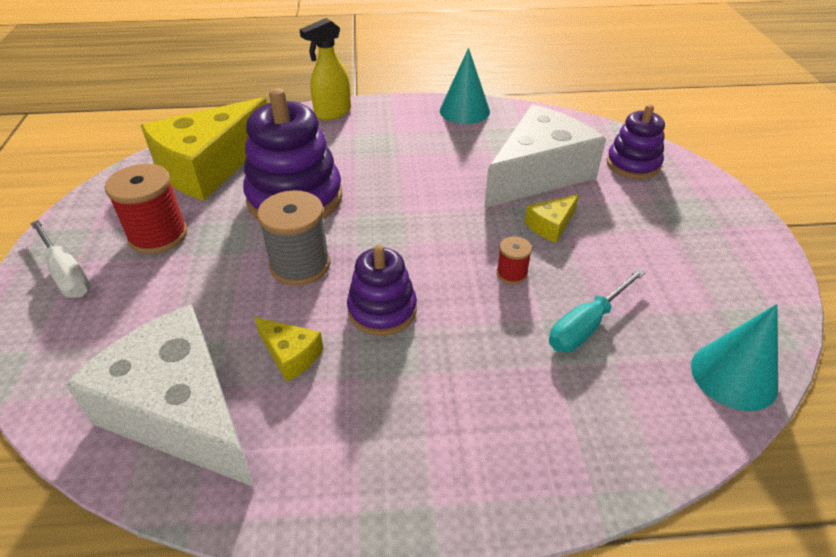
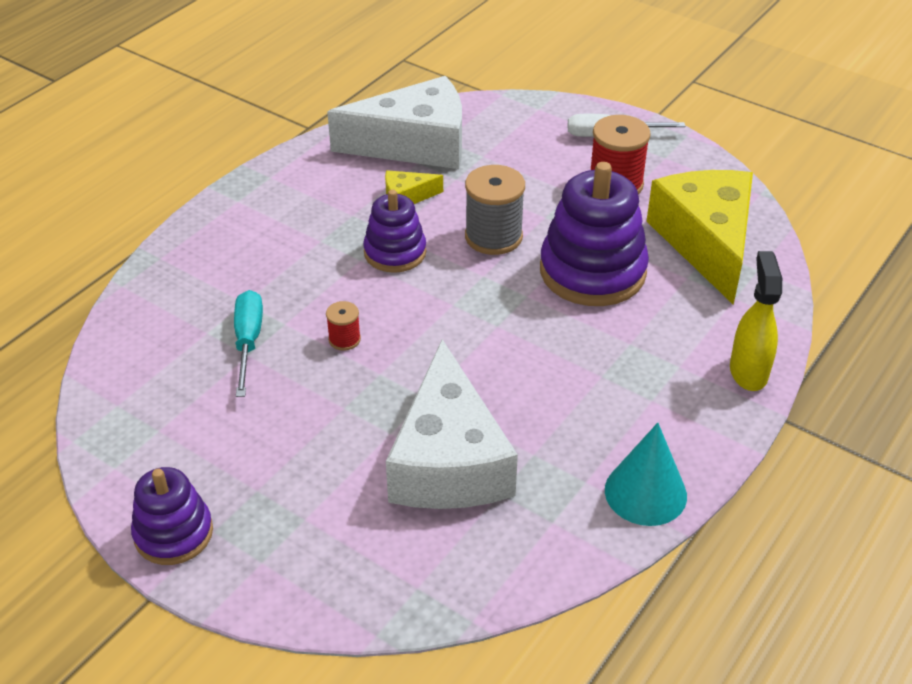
camera: 130 degrees right, 0 degrees up
(551, 225) = (366, 407): yellow cheese -> none
(633, 164) = (372, 559): purple stacking toy -> purple stacking toy (173, 533)
(733, 376) = (116, 379): turquoise cone -> none

